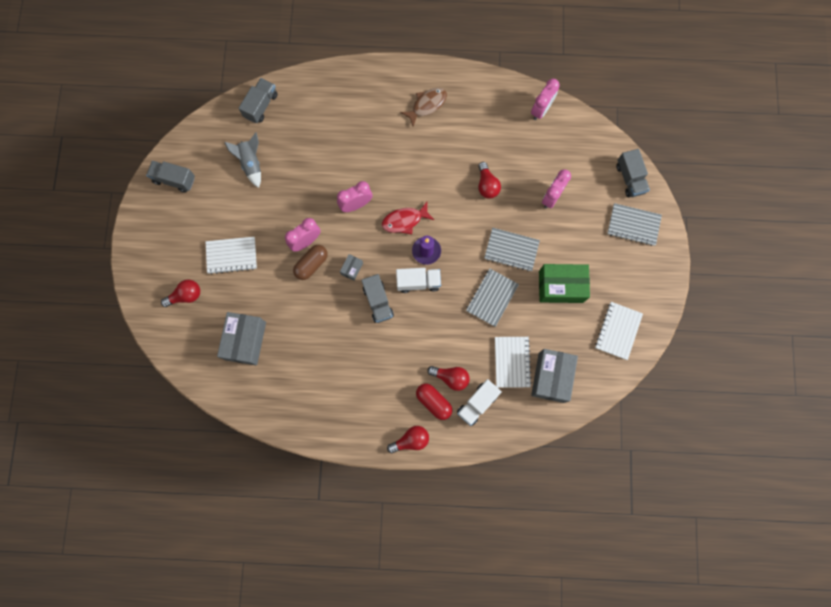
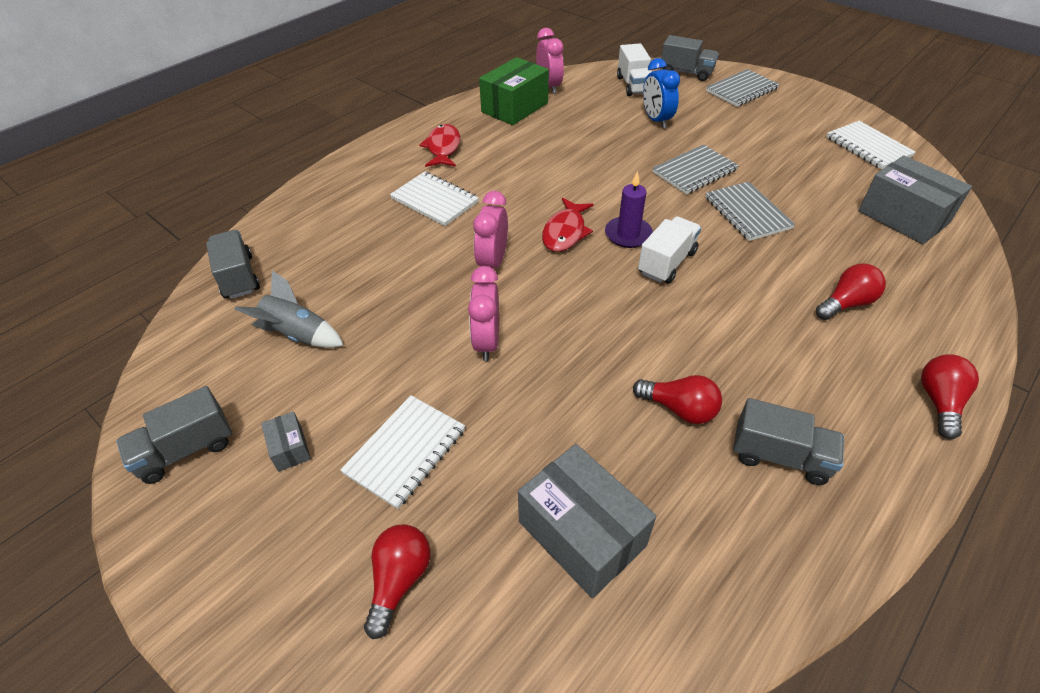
camera: 50 degrees left, 30 degrees down
(311, 264) = (530, 356): brown capsule -> none
(352, 269) = (582, 316): grey box -> grey box (290, 448)
(378, 302) = (661, 316): grey truck -> grey truck (780, 456)
(427, 105) = (443, 148): brown fish -> red fish
(433, 402) = (879, 341): red capsule -> none
(477, 403) = (907, 298): white truck -> white truck (634, 85)
(487, 185) = (592, 152): red light bulb -> red light bulb (679, 409)
(512, 362) = (858, 238): white notebook -> white notebook (435, 200)
(551, 197) = (656, 120): pink clock -> blue clock
(560, 286) = (776, 159): green box -> green box (514, 107)

